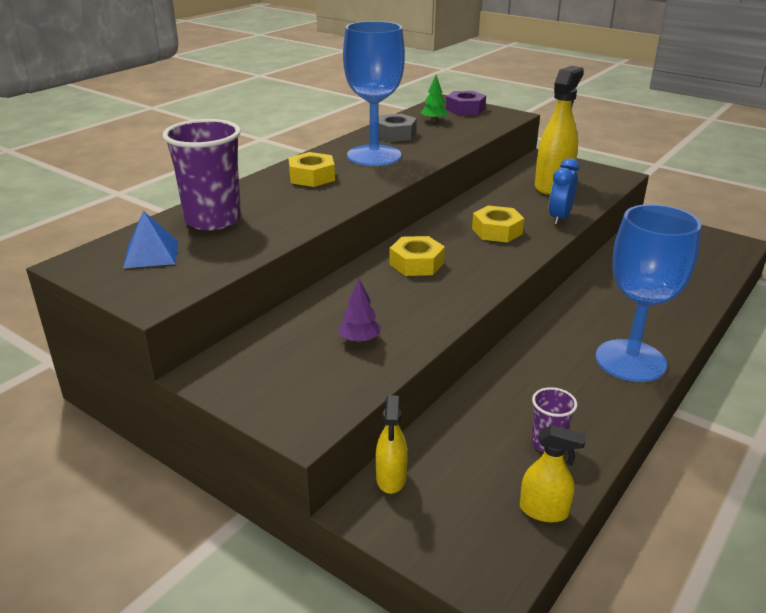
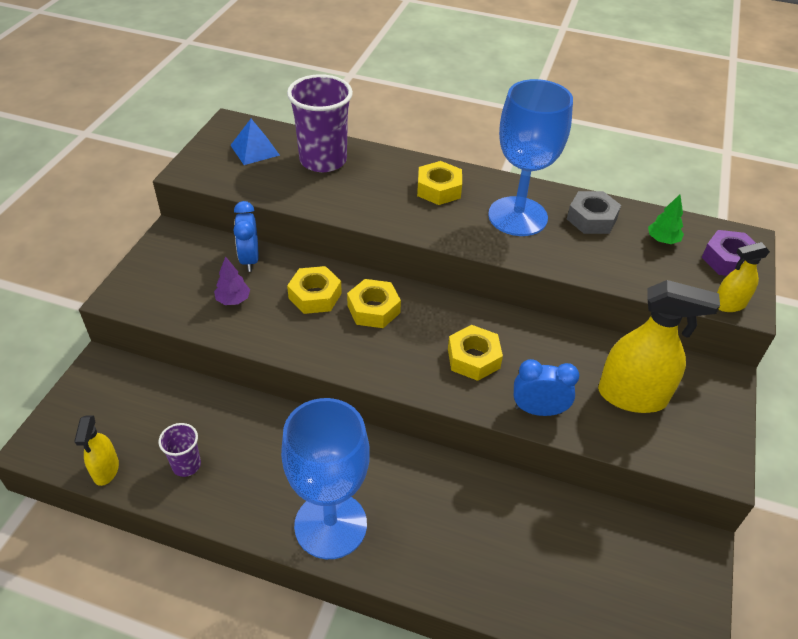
camera: 70 degrees right, 15 degrees up
(297, 322) = (249, 259): none -> blue clock
(380, 290) = (315, 296): none -> yellow nut
(391, 478) = (131, 373): yellow spray bottle -> yellow spray bottle (729, 304)

